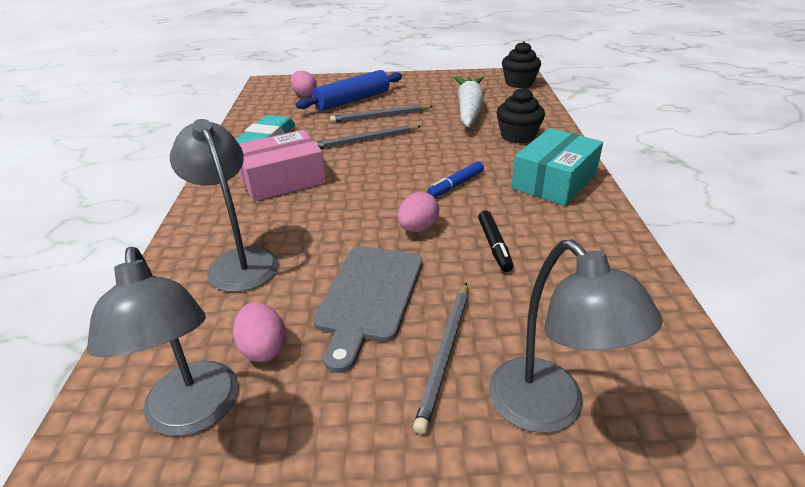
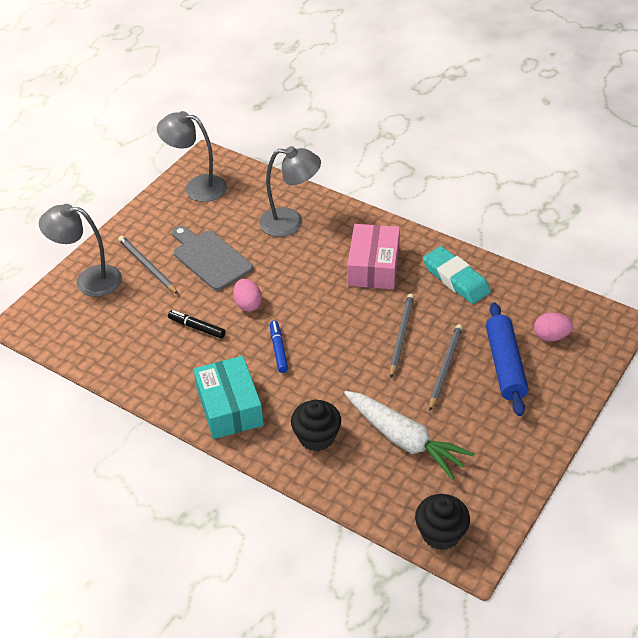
camera: 125 degrees right, 10 degrees up
(263, 348) = (213, 214): pink egg -> none

